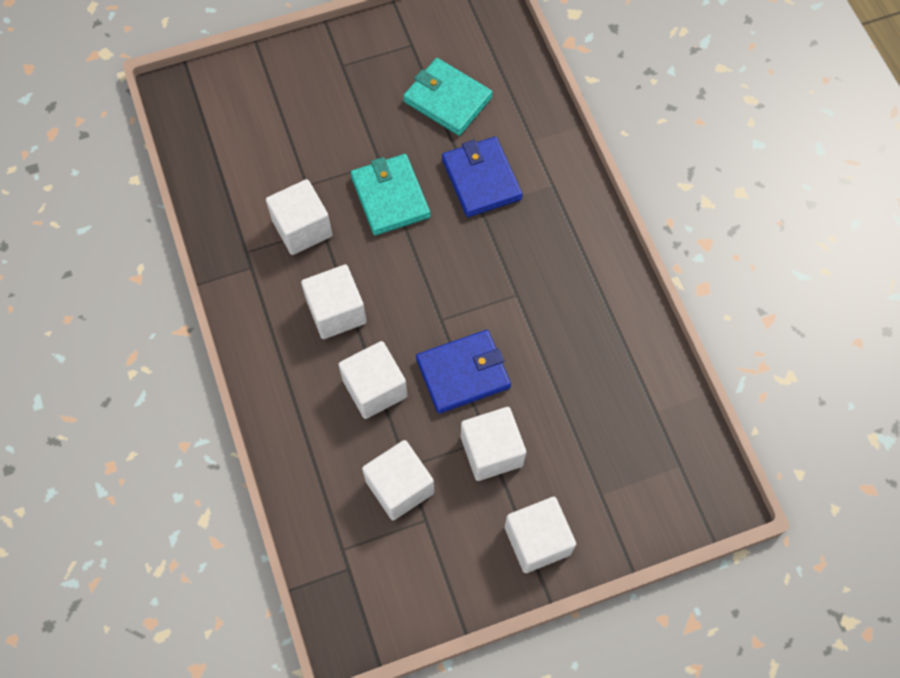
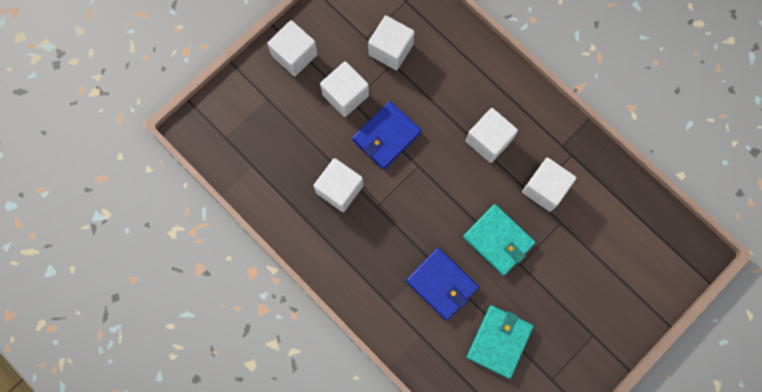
camera: 155 degrees right, 10 degrees up
(375, 388) = (437, 101): white cube -> white cube (339, 189)
(447, 99) = (499, 341): turquoise wallet -> turquoise wallet turned 75 degrees counterclockwise

